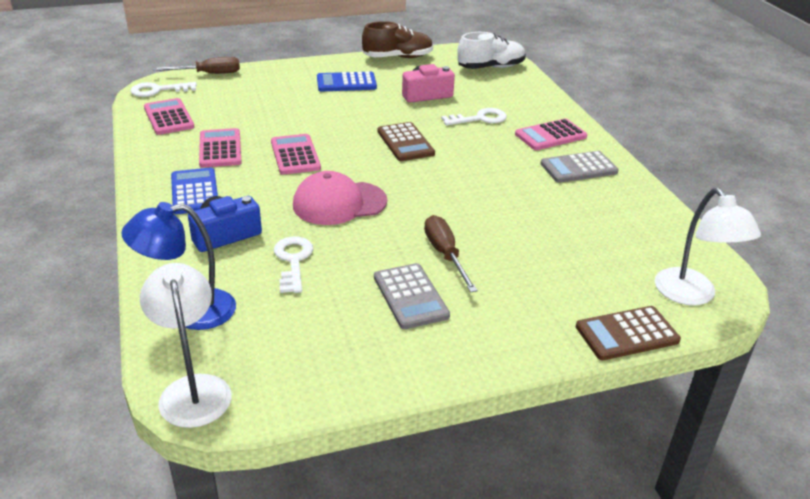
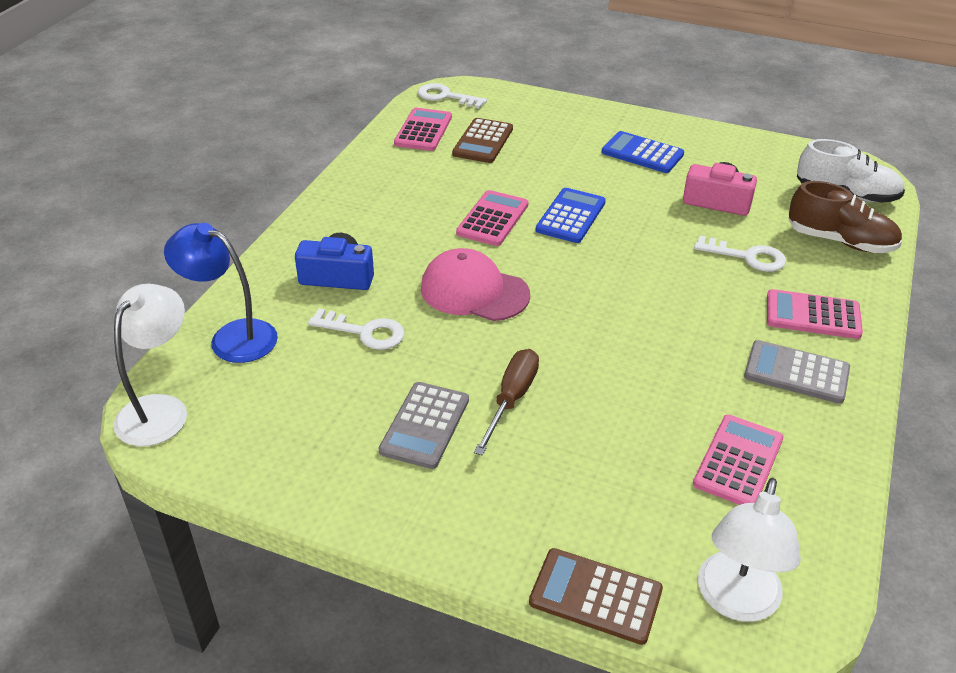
camera: 40 degrees right, 5 degrees up
(194, 192) = (361, 220): blue calculator -> blue calculator (570, 216)
(209, 74) = (512, 94): brown screwdriver -> none
(220, 149) = (431, 183): pink calculator -> pink calculator (738, 461)
(293, 261) = (364, 332): white key -> white key turned 75 degrees clockwise
(398, 57) = (740, 141): brown shoe -> brown shoe (840, 241)
(405, 142) = (623, 251): brown calculator -> brown calculator (483, 141)

